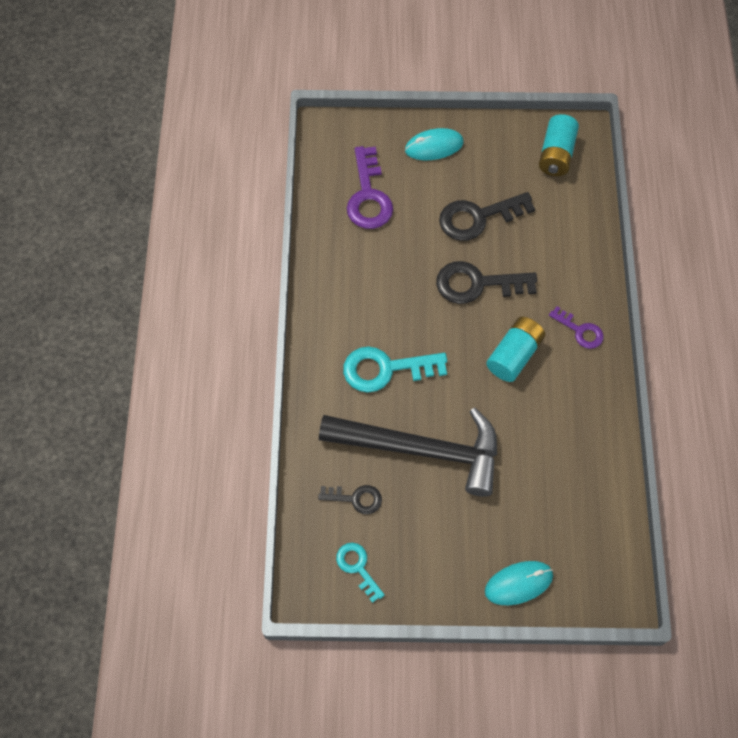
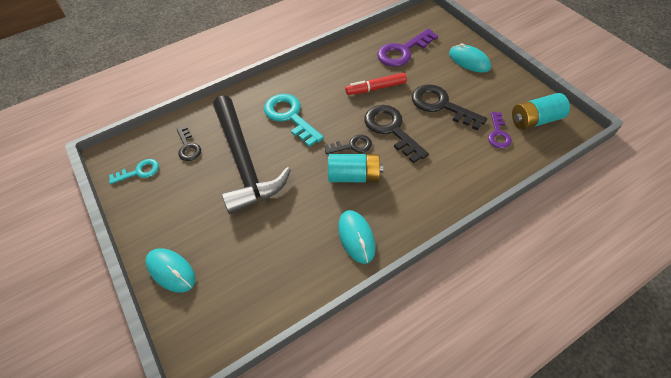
camera: 60 degrees right, 10 degrees down
(357, 567) = (139, 171): turquoise key -> turquoise key turned 45 degrees clockwise
(406, 260) = (375, 88): none -> red marker
(473, 333) = (352, 146): none -> black key
(580, 331) = (408, 205): purple key -> purple key (498, 134)
(586, 396) = (356, 237): none -> turquoise mouse

